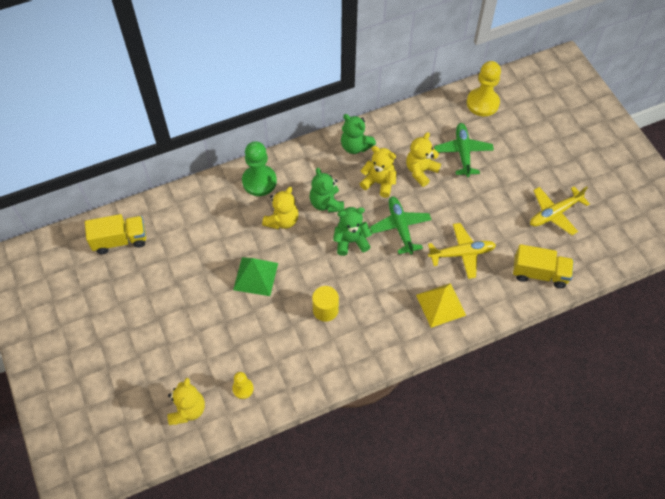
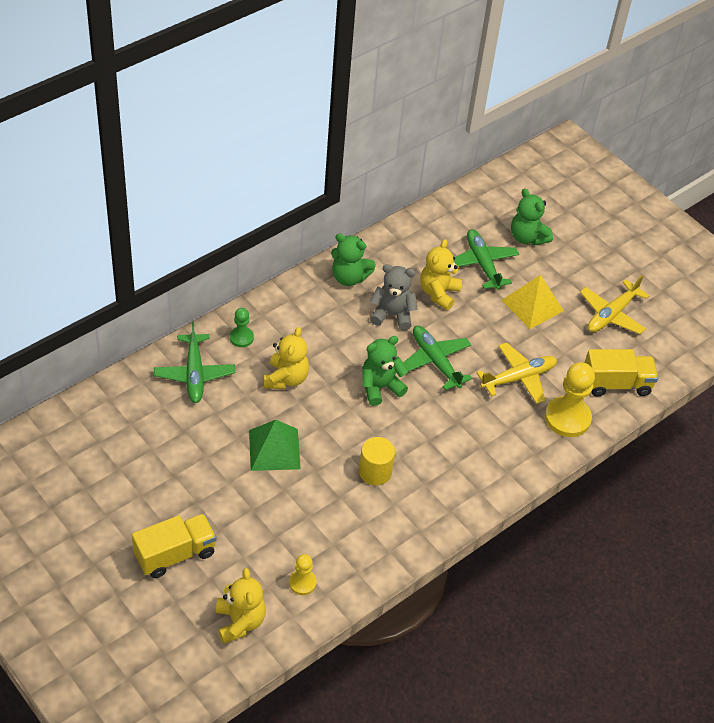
camera: 20 degrees left, 10 degrees down
(120, 240) = (81, 438): yellow truck -> yellow truck (175, 554)
(216, 204) = (194, 374): none -> green plane
(259, 181) = (241, 338): green pawn -> green pawn, size x0.54
(326, 203) = (335, 349): green teddy bear -> green teddy bear (527, 237)
(379, 183) = (392, 314): yellow teddy bear -> grey teddy bear
(440, 305) = (512, 440): yellow pyramid -> yellow pyramid (532, 305)
(482, 103) = (487, 204): yellow pawn -> yellow pawn (567, 418)

